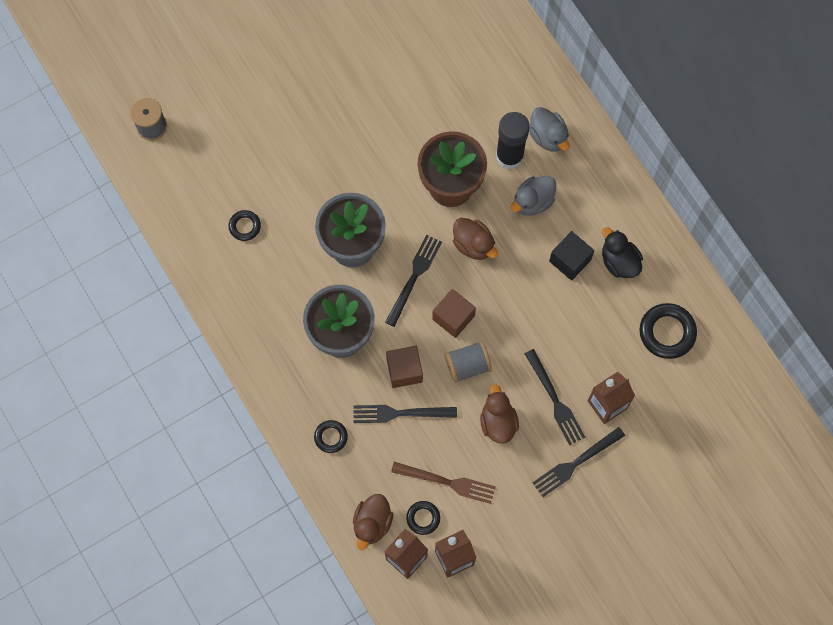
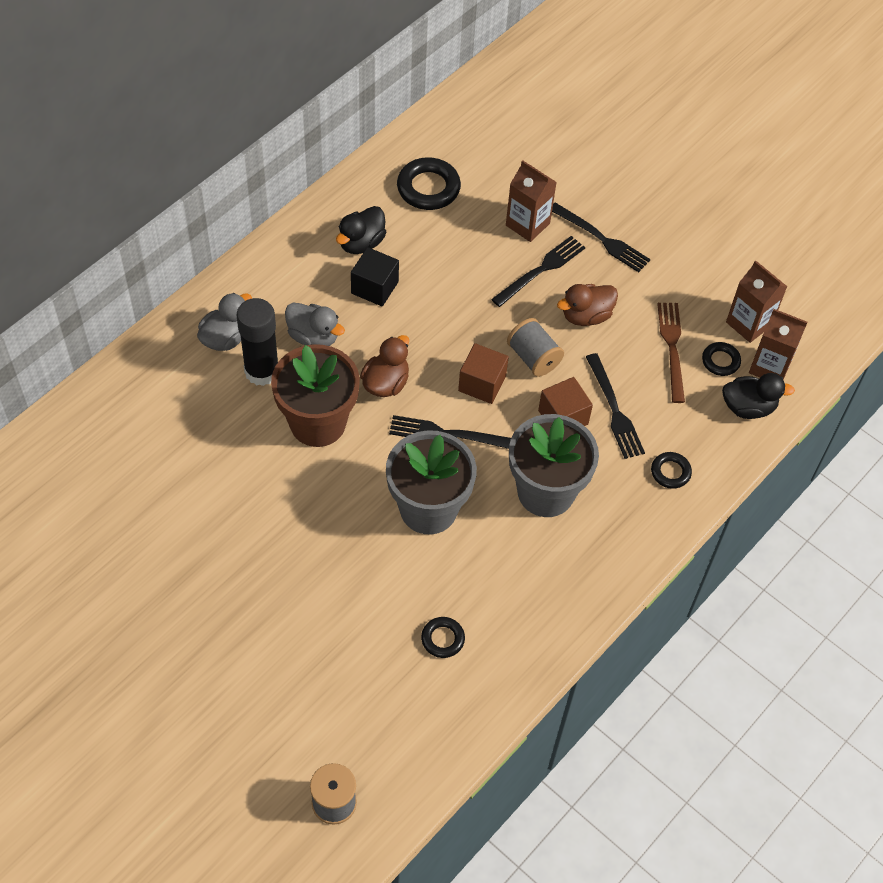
camera: 110 degrees left, 15 degrees down
(372, 523) = (748, 407): brown duck -> black duck

